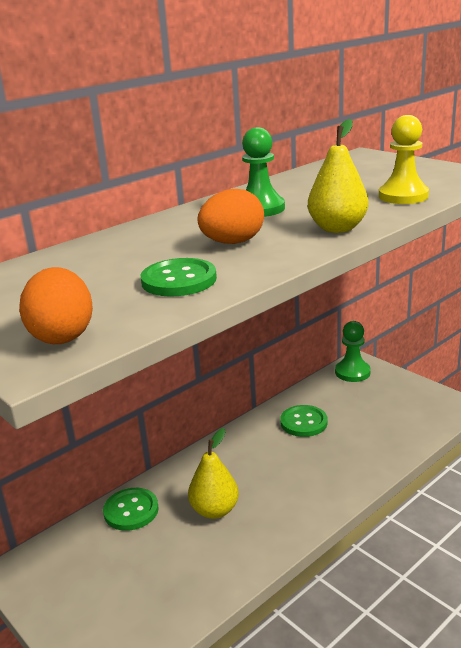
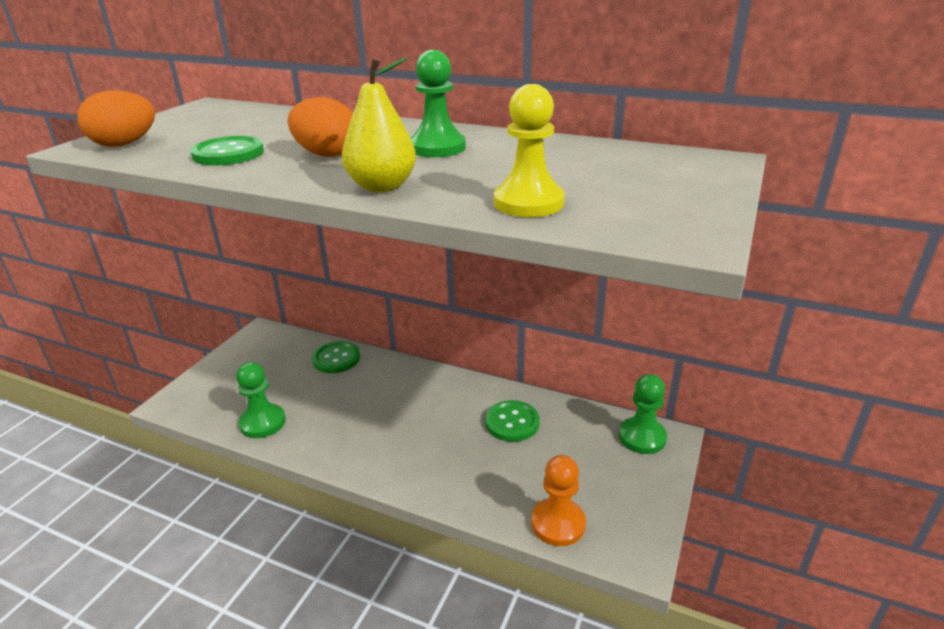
camera: 65 degrees right, 5 degrees up
(204, 582) = (263, 422): none -> green pawn
(215, 510) = (350, 402): yellow pear -> none
(419, 428) = (558, 523): none -> orange pawn

